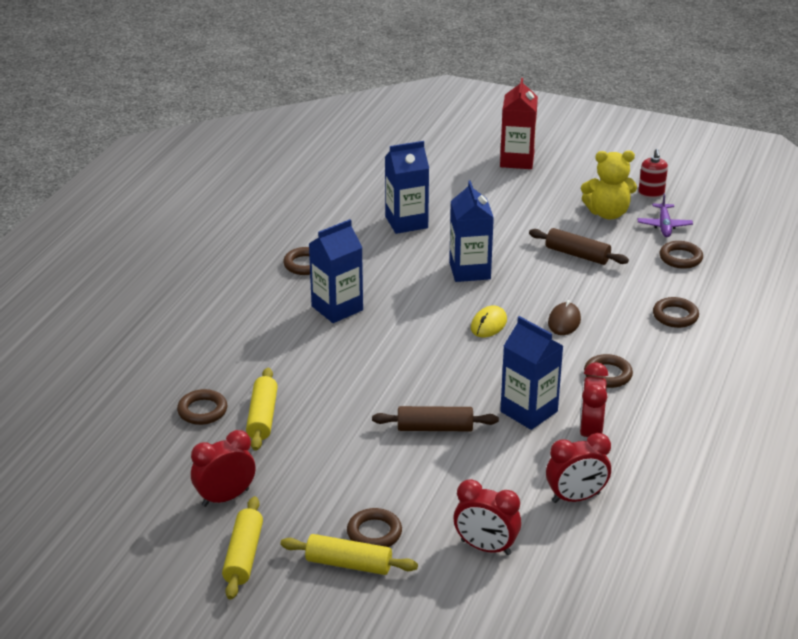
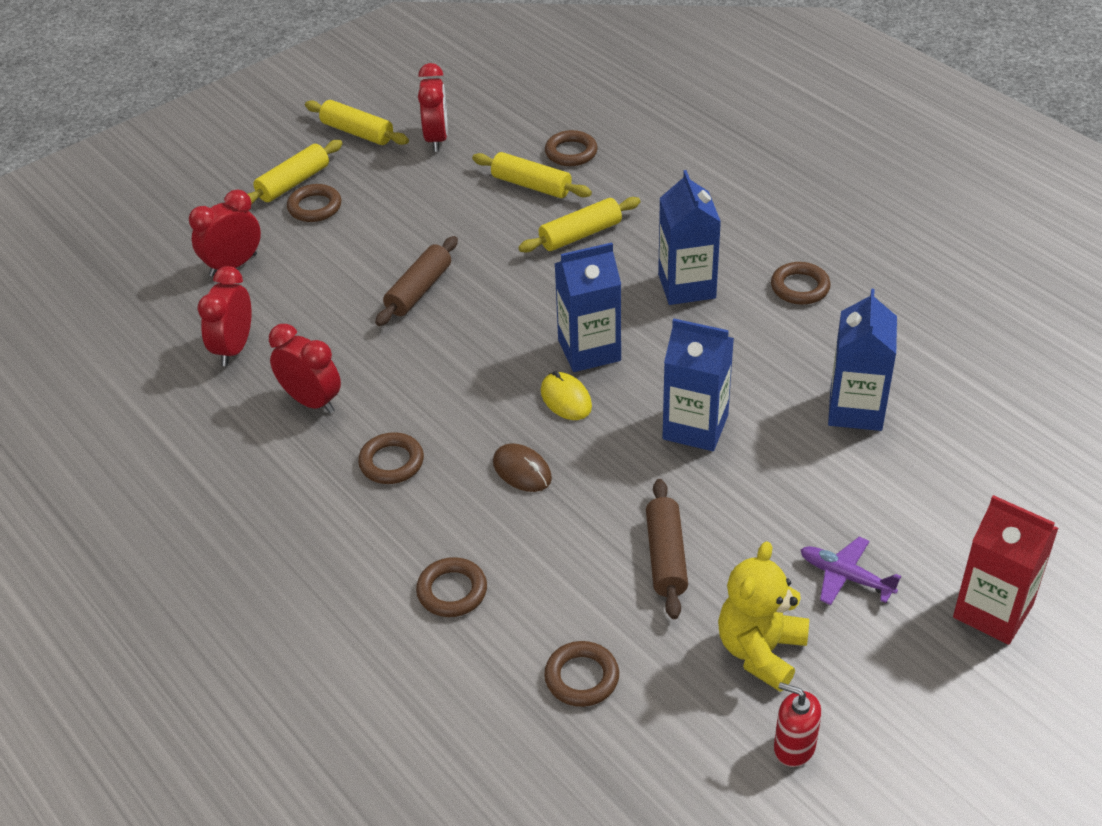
camera: 120 degrees right, 10 degrees up
(311, 371) = (580, 234): none -> yellow rolling pin
(529, 411) = (385, 368): blue carton -> blue carton (589, 350)
(577, 254) = (666, 556): brown rolling pin -> brown rolling pin turned 60 degrees counterclockwise
(664, 225) = (684, 708): purple plane -> purple plane (846, 577)

